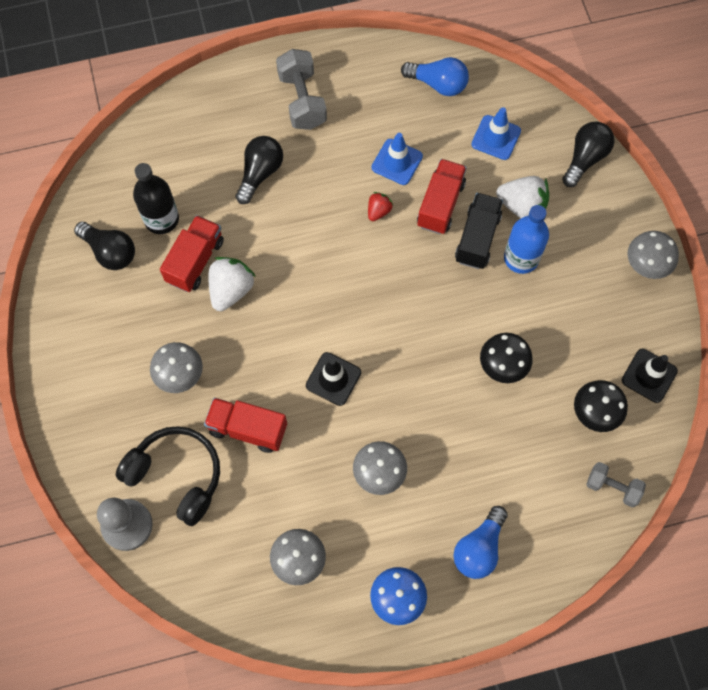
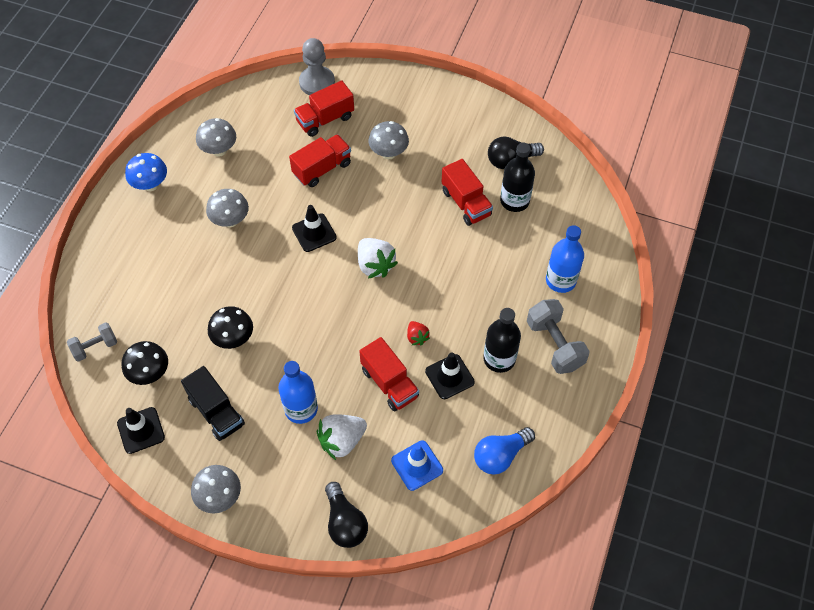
camera: 125 degrees right, 10 degrees down
(177, 475) = (325, 119): black headphones -> red truck
(229, 131) = (560, 280): none -> blue bottle
(231, 290) = (427, 211): white strawberry -> white strawberry (375, 265)
(260, 173) = (508, 279): black light bulb -> none
(302, 100) = (554, 345): grey dumbbell -> grey dumbbell turned 45 degrees clockwise
(349, 134) = (499, 359): none -> black bottle
(397, 162) = (449, 377): blue traffic cone -> black traffic cone
(477, 238) = (341, 389): black truck -> black truck (216, 412)
(479, 548) = (135, 244): blue light bulb -> none

